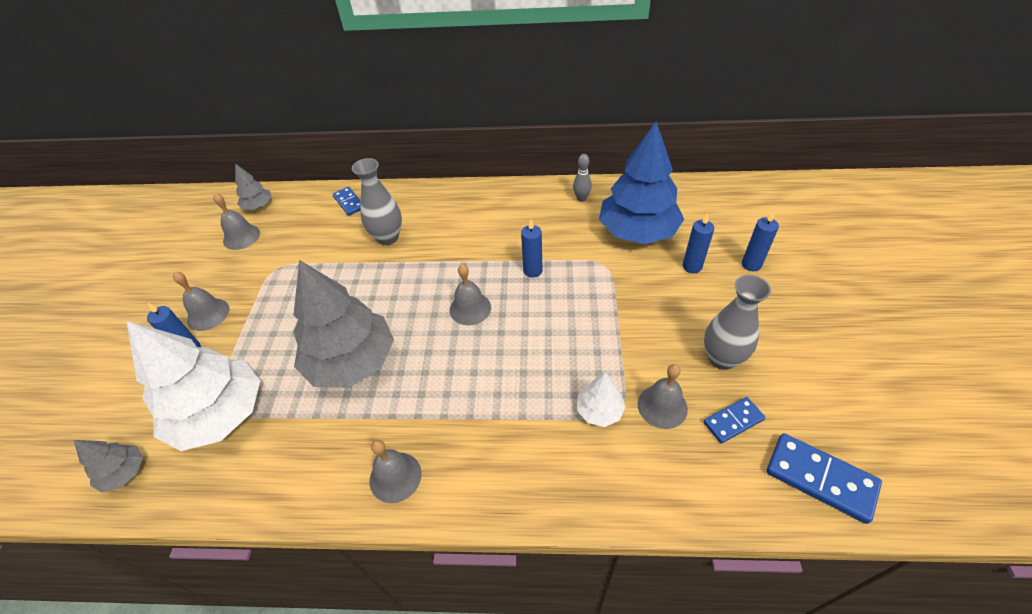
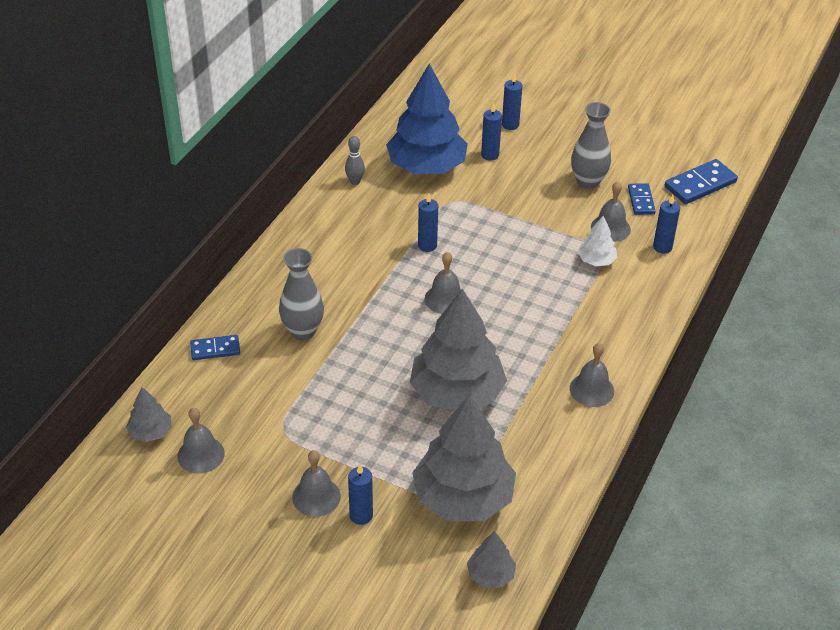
camera: 70 degrees left, 5 degrees down
(220, 415) = (463, 497): white tree -> grey tree
(668, 472) = (662, 247): none -> blue candle

